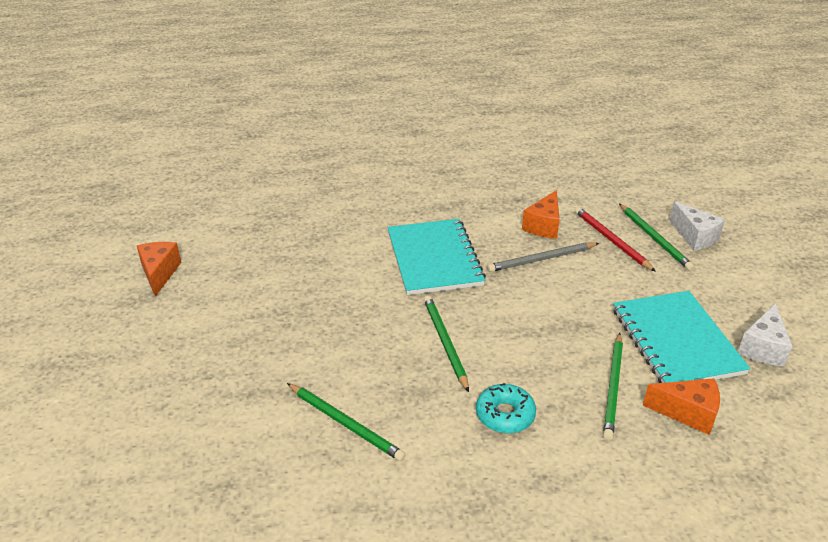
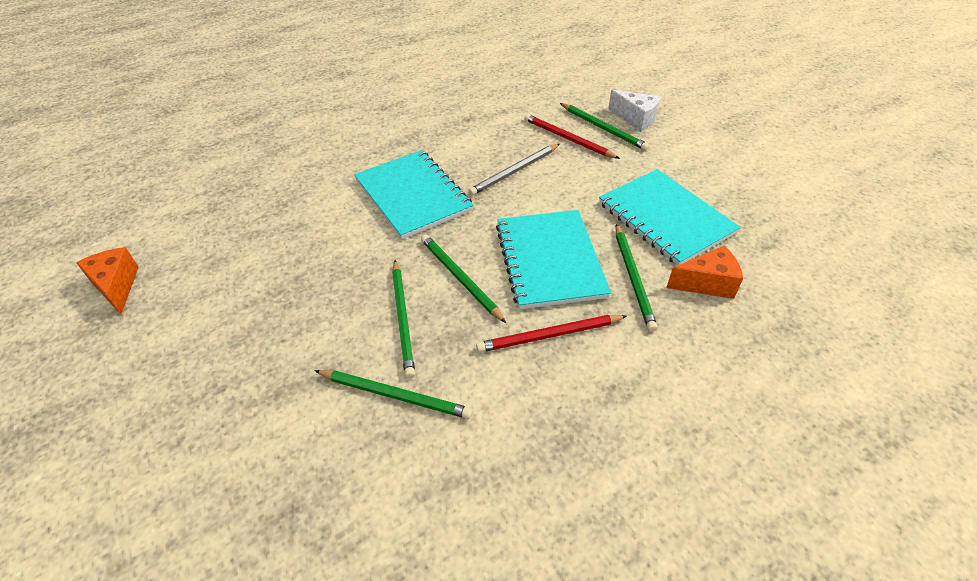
camera: 20 degrees left, 10 degrees up
(379, 363) = (403, 319): none -> green pencil
(505, 415) = (549, 335): turquoise donut -> red pencil
(537, 349) = (549, 260): none -> turquoise notebook
(543, 226) = (502, 139): orange cheese -> none
(762, 348) = (737, 205): white cheese -> none

